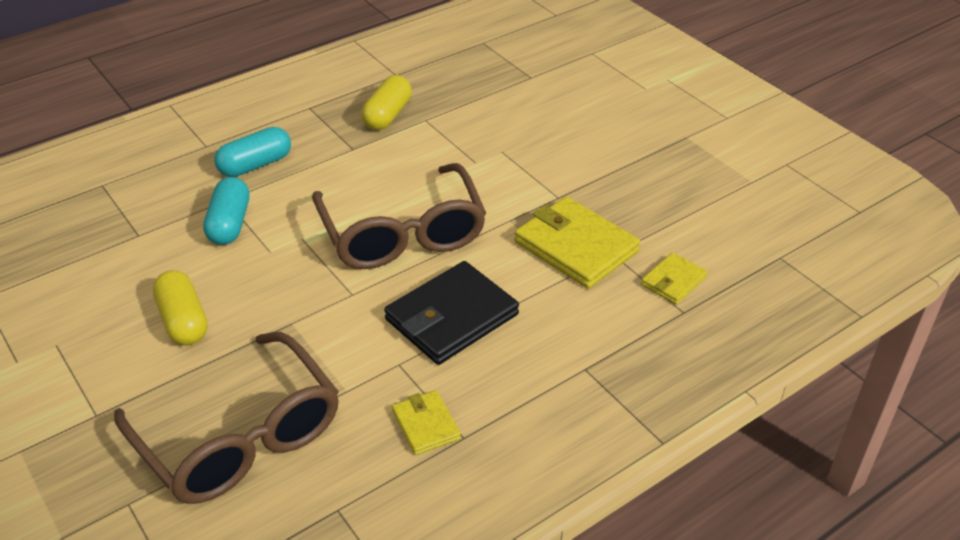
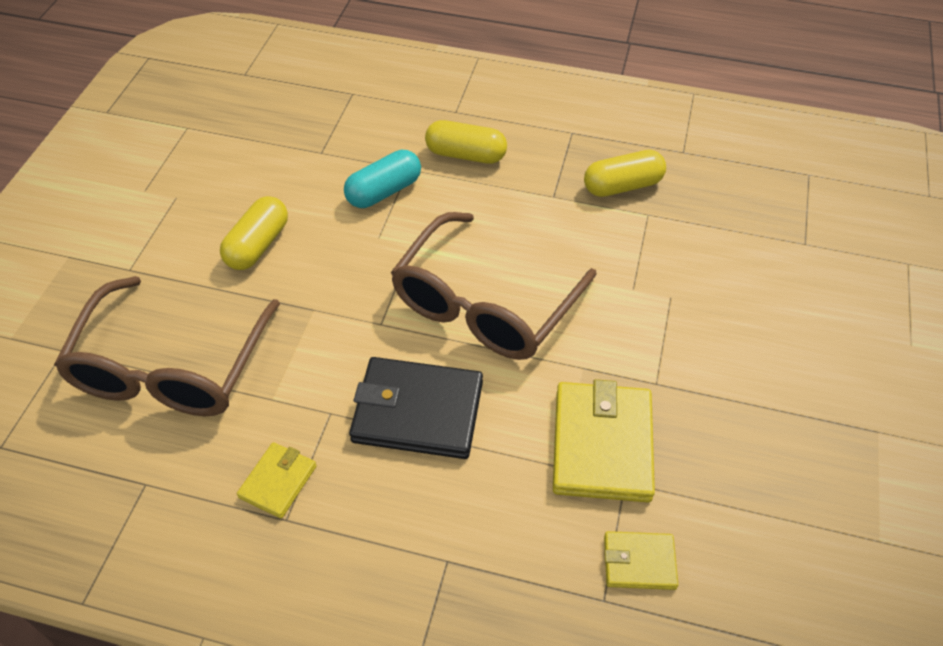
camera: 50 degrees right, 10 degrees up
(255, 165) = (465, 155): turquoise capsule -> yellow capsule

